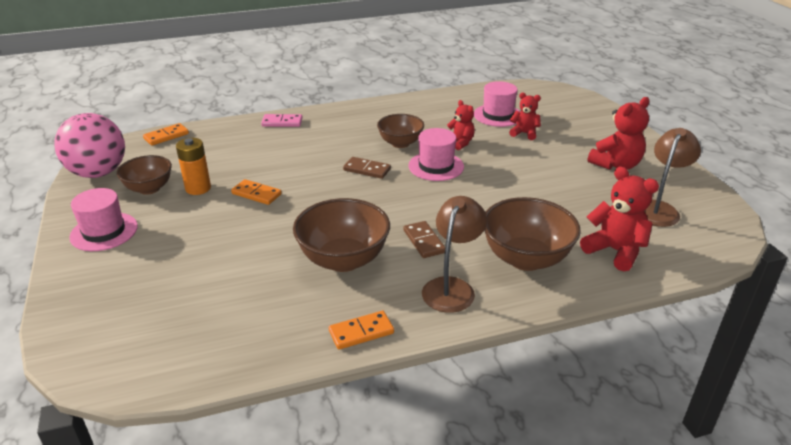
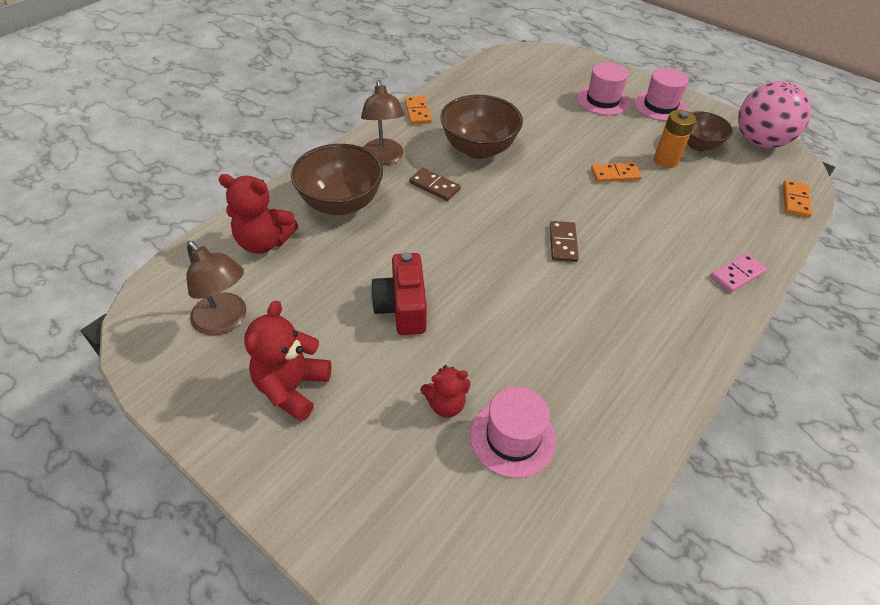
camera: 145 degrees right, 15 degrees up
(361, 332) = (417, 112): orange domino -> orange domino turned 45 degrees counterclockwise
(367, 170) = (563, 243): brown domino -> brown domino turned 75 degrees counterclockwise
(400, 143) = (575, 301): brown bowl -> none
(436, 166) = (502, 280): pink hat -> pink hat (602, 100)
(460, 143) = (511, 337): red teddy bear -> none
(520, 175) = (402, 308): none -> red camera
(658, 209) = (225, 321): brown lamp -> brown lamp turned 45 degrees counterclockwise

